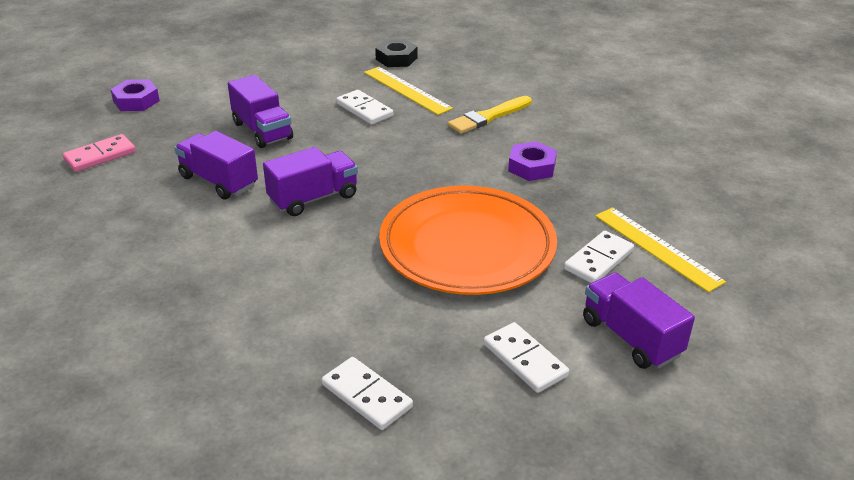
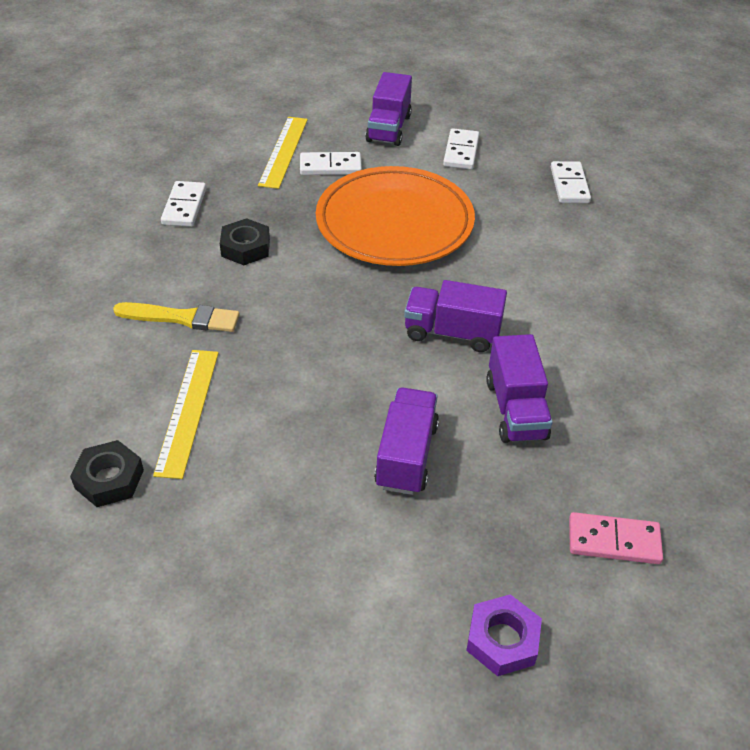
camera: 135 degrees left, 10 degrees up
(364, 110) = (270, 412): white domino -> white domino (184, 206)
(532, 167) = (245, 247): purple nut -> black nut

